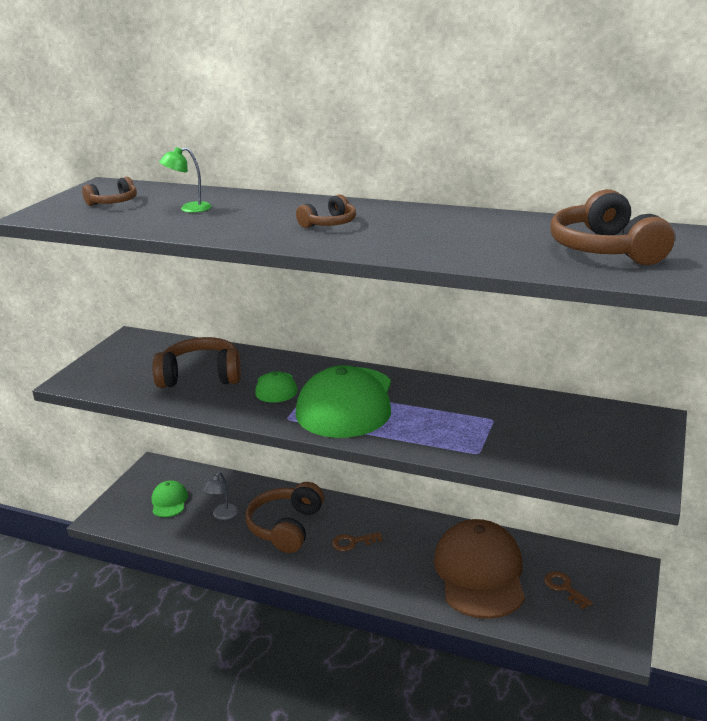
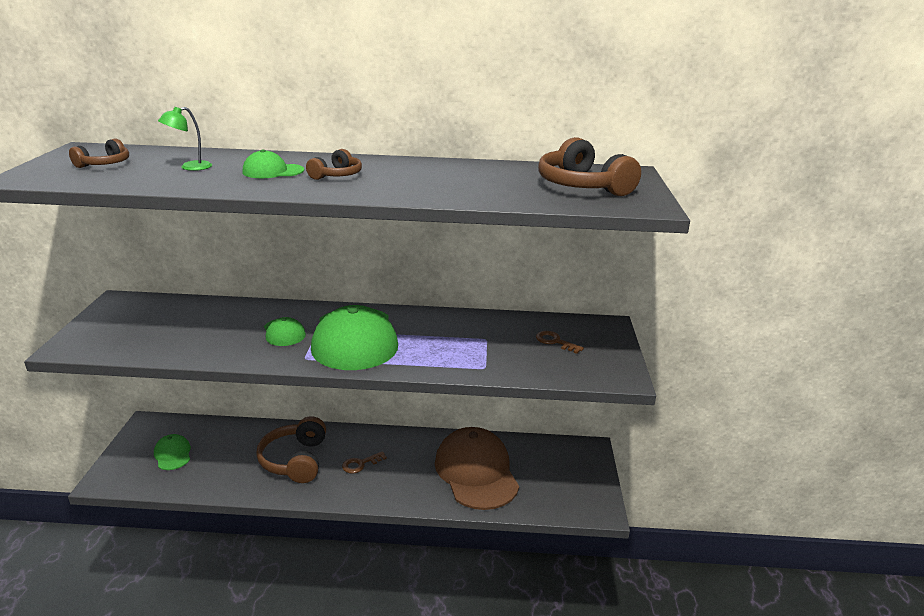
camera: 20 degrees left, 0 degrees up
(201, 376) = (206, 329): brown headphones -> none
(222, 515) = (230, 459): grey lamp -> none
(266, 216) = (273, 171): none -> green cap
(564, 588) = (546, 472): brown key -> brown key (555, 342)

